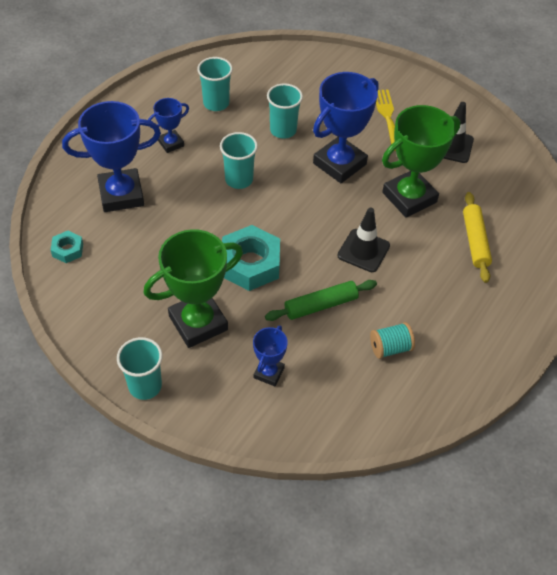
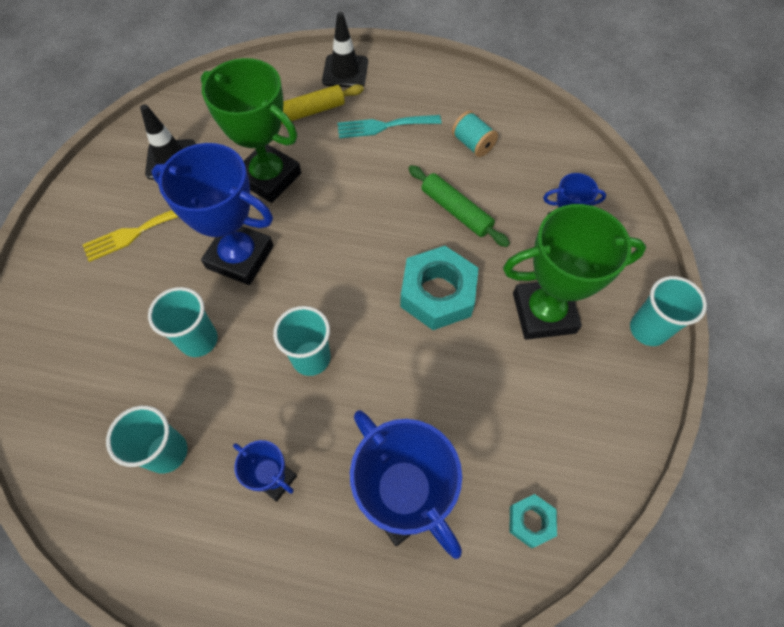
camera: 110 degrees left, 10 degrees up
(198, 323) = (543, 313): green trophy -> green trophy turned 45 degrees counterclockwise
(363, 251) = (365, 196): black traffic cone -> black traffic cone (345, 71)
(438, 289) = (383, 126): none -> turquoise fork

